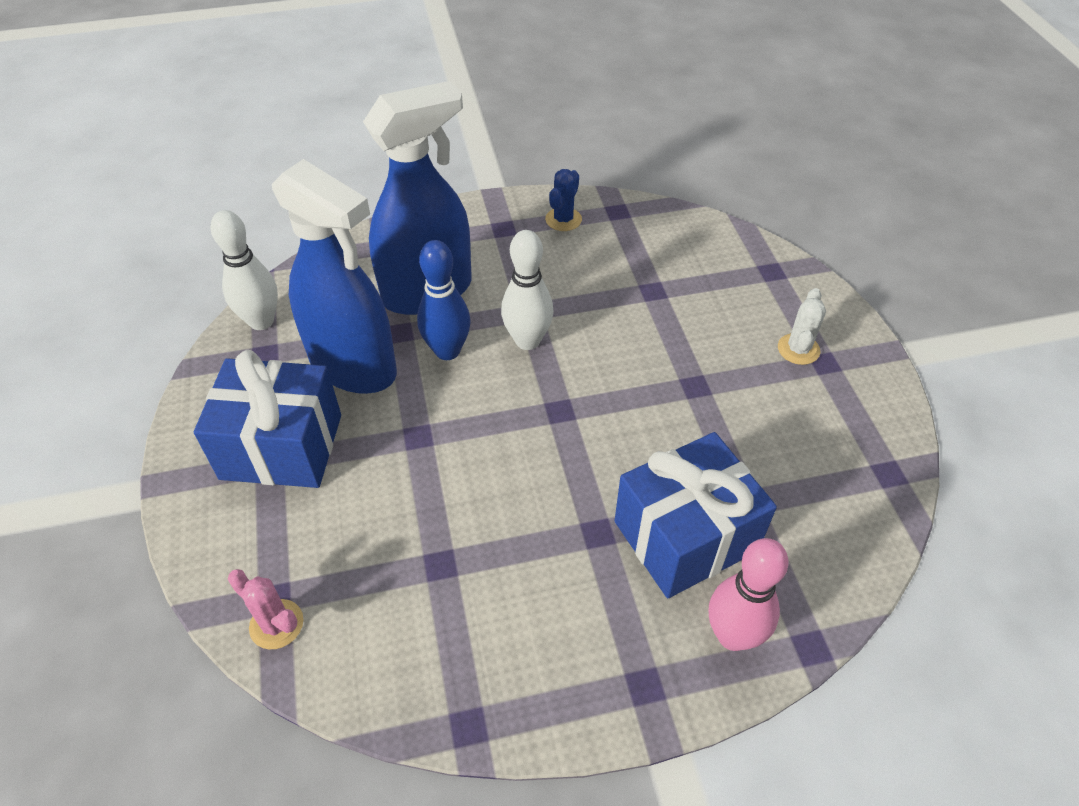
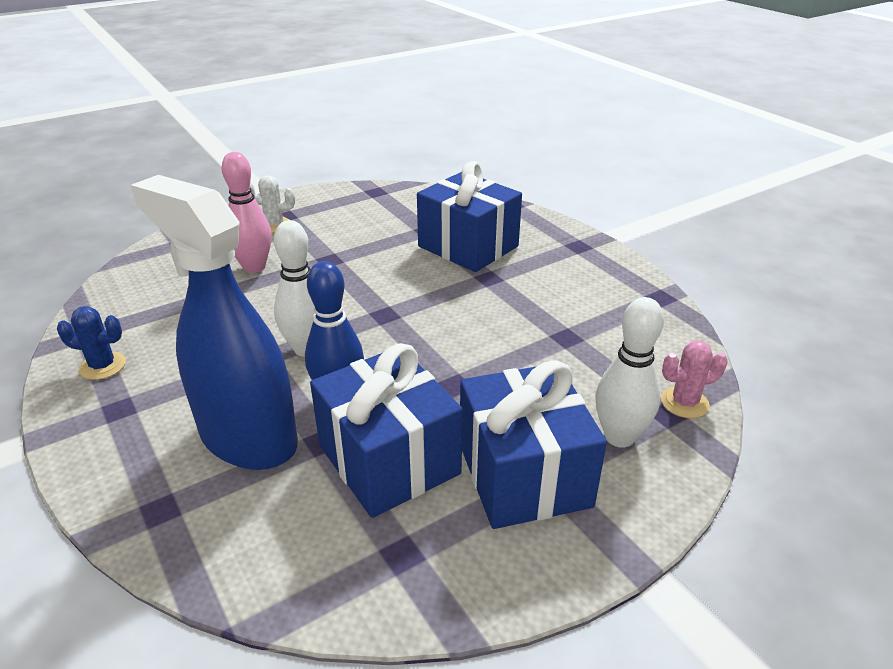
camera: 110 degrees left, 15 degrees down
(261, 321) = (345, 586): white bowling pin -> white bowling pin (619, 437)
(276, 624) = (684, 403): pink cactus -> pink cactus turned 60 degrees clockwise
(353, 366) = (388, 459): blue spray bottle -> blue gift
(733, 635) = (524, 225): pink bowling pin -> pink bowling pin (254, 267)

